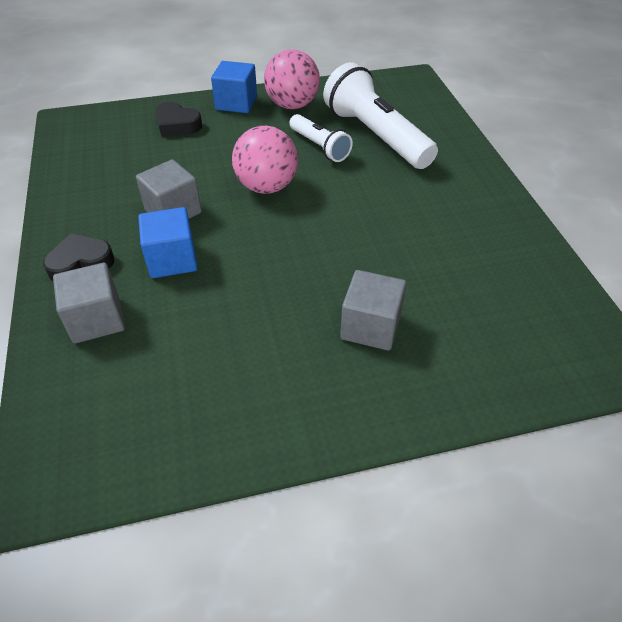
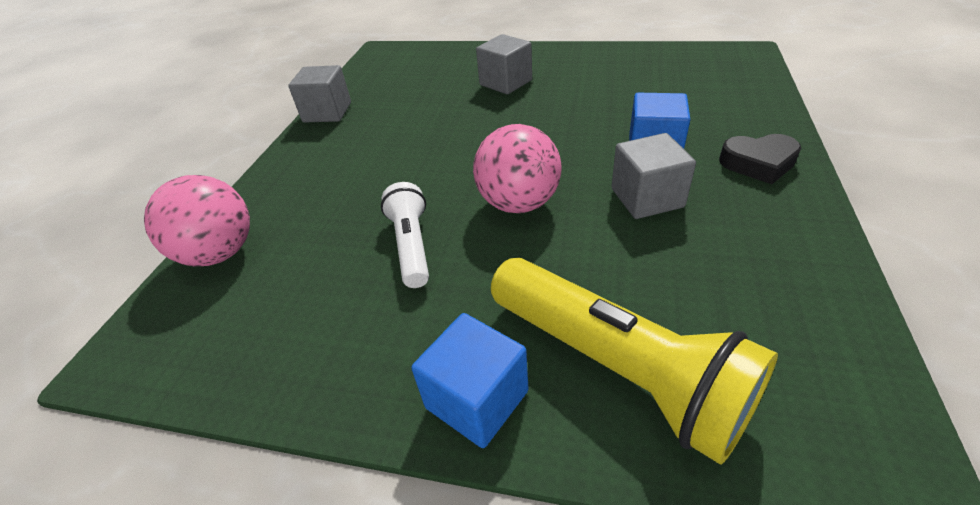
camera: 150 degrees left, 5 degrees down
(96, 319) = (729, 117): grey cube -> grey cube (327, 112)
(177, 125) = (617, 368): black heart -> yellow flashlight
(292, 105) = (380, 352): pink ball -> pink ball (220, 253)
(376, 136) = (324, 244): white flashlight -> none

